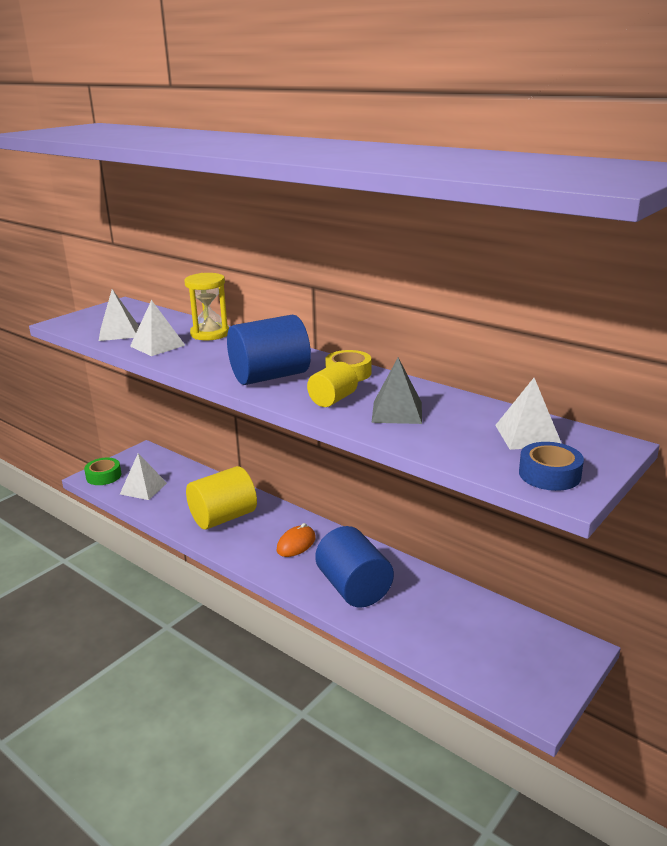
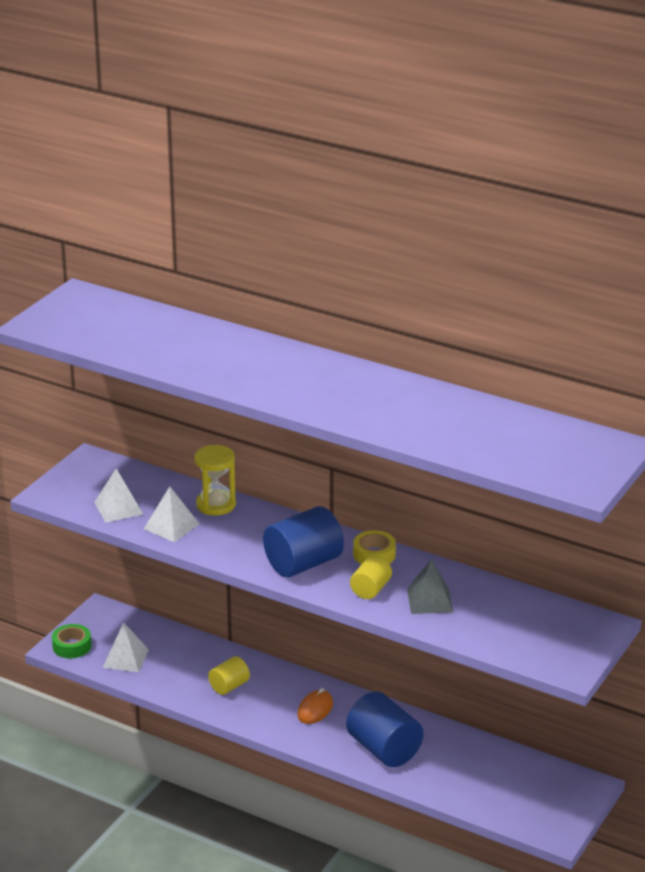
camera: 10 degrees left, 5 degrees up
(223, 517) = (229, 686): yellow cylinder -> yellow cylinder, size x0.55
(527, 435) = (540, 618): white pyramid -> none
(549, 474) = (557, 656): blue tape -> none

